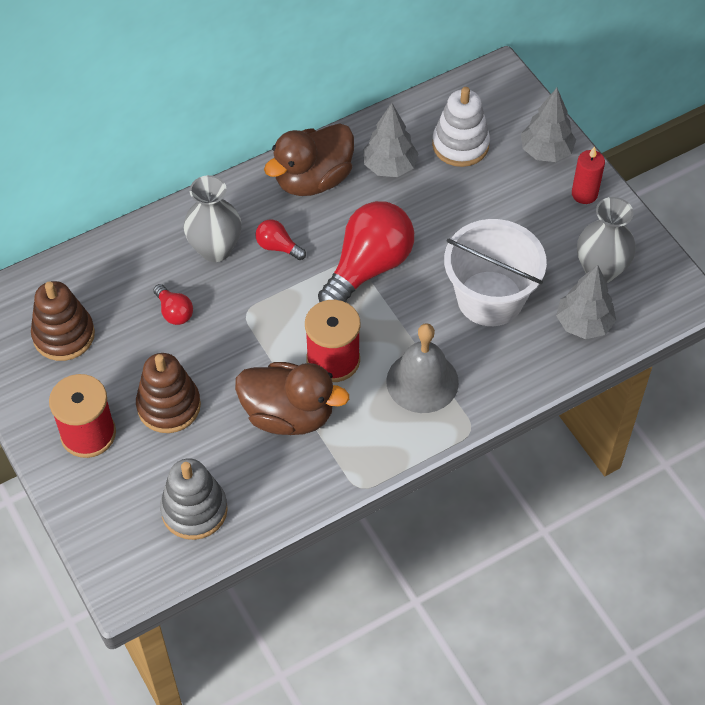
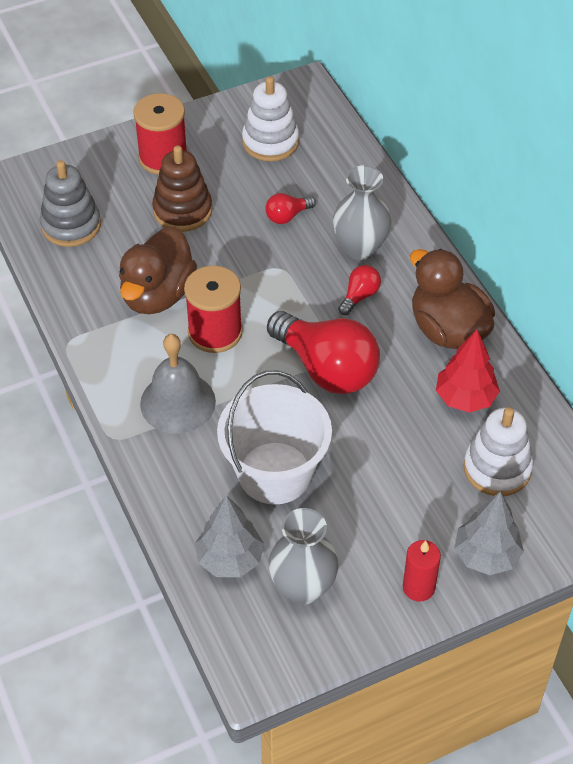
camera: 95 degrees right, 5 degrees down
(64, 335) = (270, 142): brown stacking toy -> white stacking toy
(389, 166) = (465, 398): grey tree -> red tree

